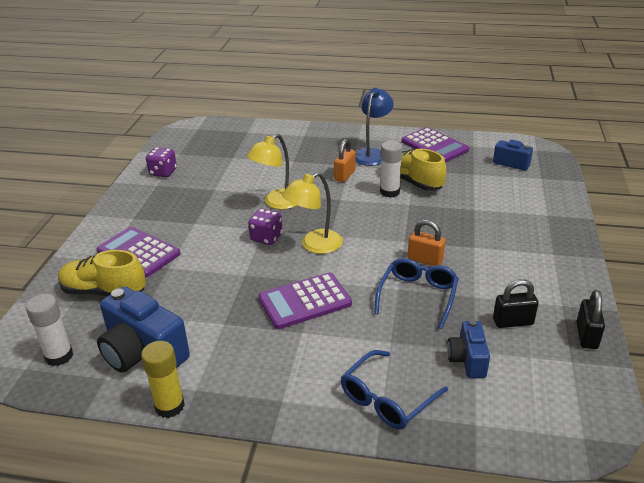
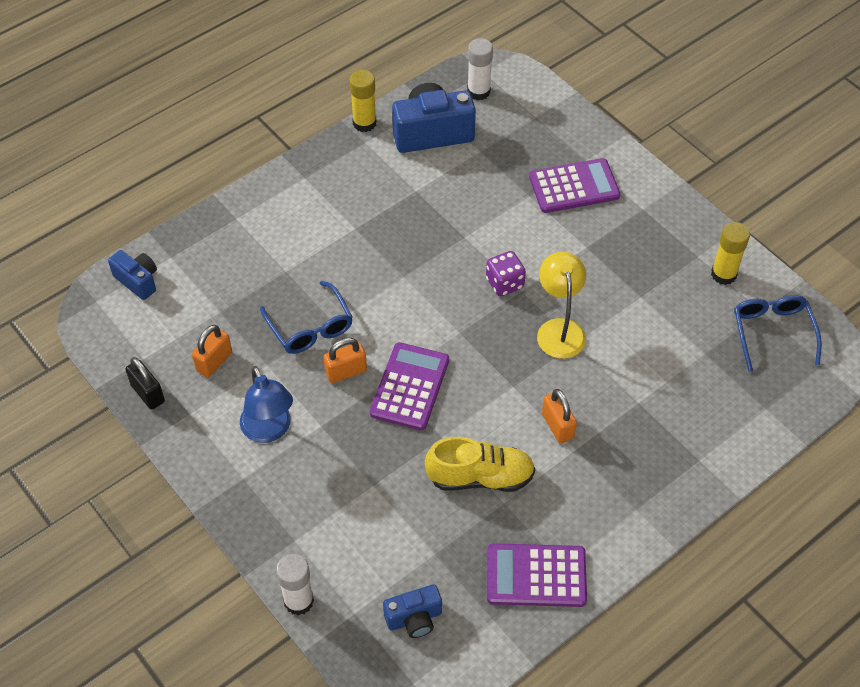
camera: 130 degrees right, 20 degrees up
(104, 292) = (535, 143): yellow shoe -> none
(163, 172) = (723, 274): purple dice -> yellow glue stick
(305, 301) = (387, 252): purple calculator -> purple calculator (410, 387)
(314, 245) = (455, 309): yellow lamp -> none
(372, 154) = (581, 492): blue lamp -> blue lamp (269, 430)
(387, 399) = (242, 229): blue glasses -> blue glasses (772, 332)
(389, 192) = (481, 439): white glue stick -> white glue stick (298, 601)
(467, 360) = (217, 299): blue camera -> blue camera (138, 281)
(513, 322) = (214, 361): black padlock -> orange padlock

